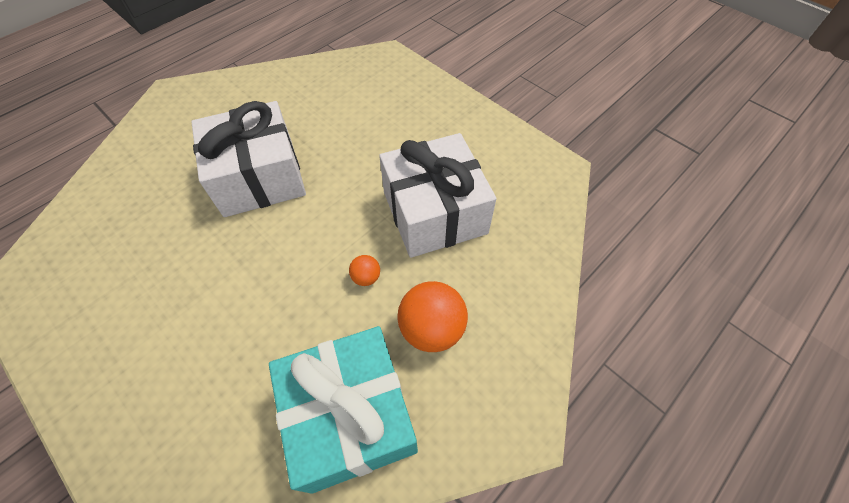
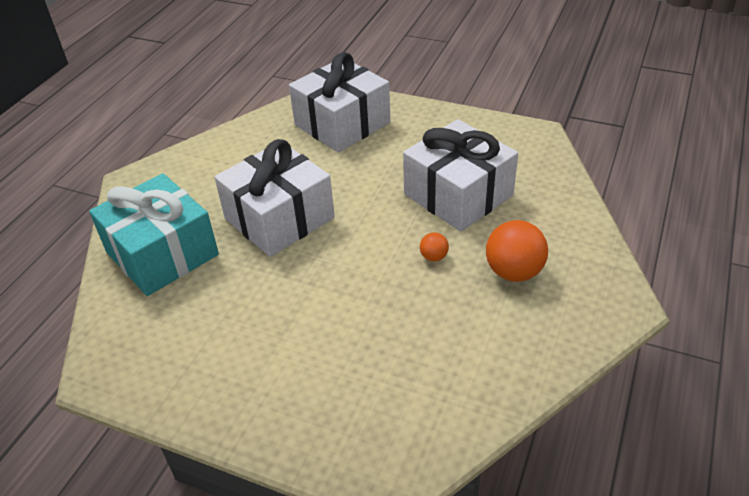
camera: 20 degrees left, 15 degrees down
(351, 416) = (491, 349): turquoise gift -> turquoise gift (162, 253)
(378, 93) = (342, 124): none -> white gift

